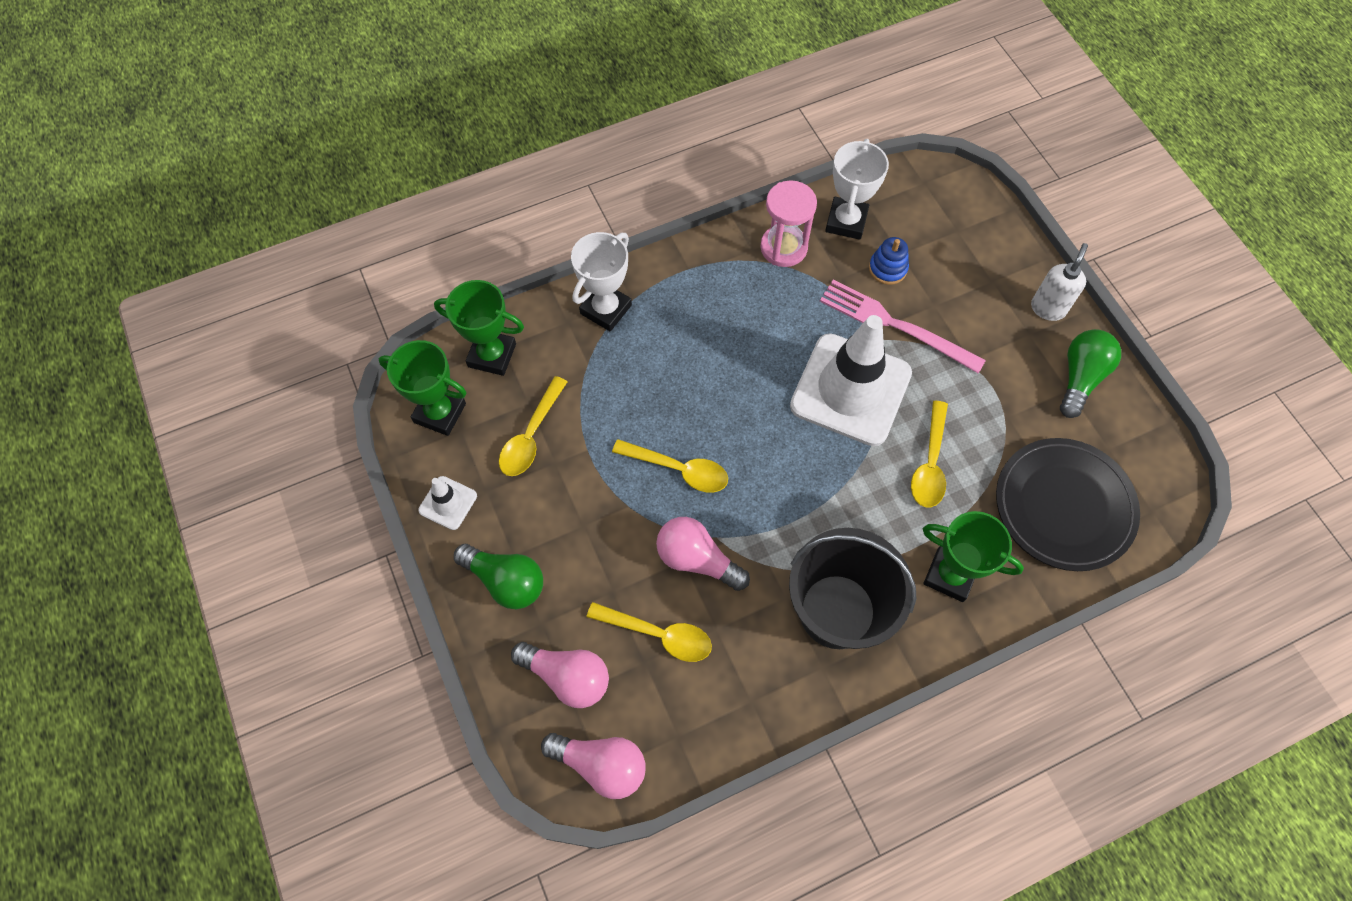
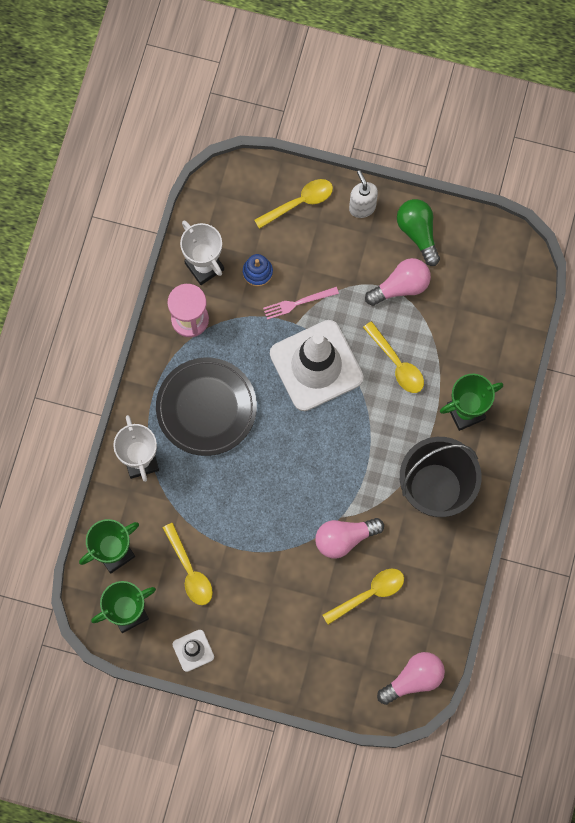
camera: 50 degrees left, 10 degrees up
(505, 581) = (269, 653): green light bulb -> none
(567, 677) = (352, 661): pink light bulb -> pink light bulb (400, 287)
(678, 469) = (282, 504): yellow spoon -> yellow spoon (299, 203)
(895, 325) = (298, 303): pink fork -> pink fork, size x0.58
(1063, 506) = (480, 316): black plate -> black plate (206, 408)

